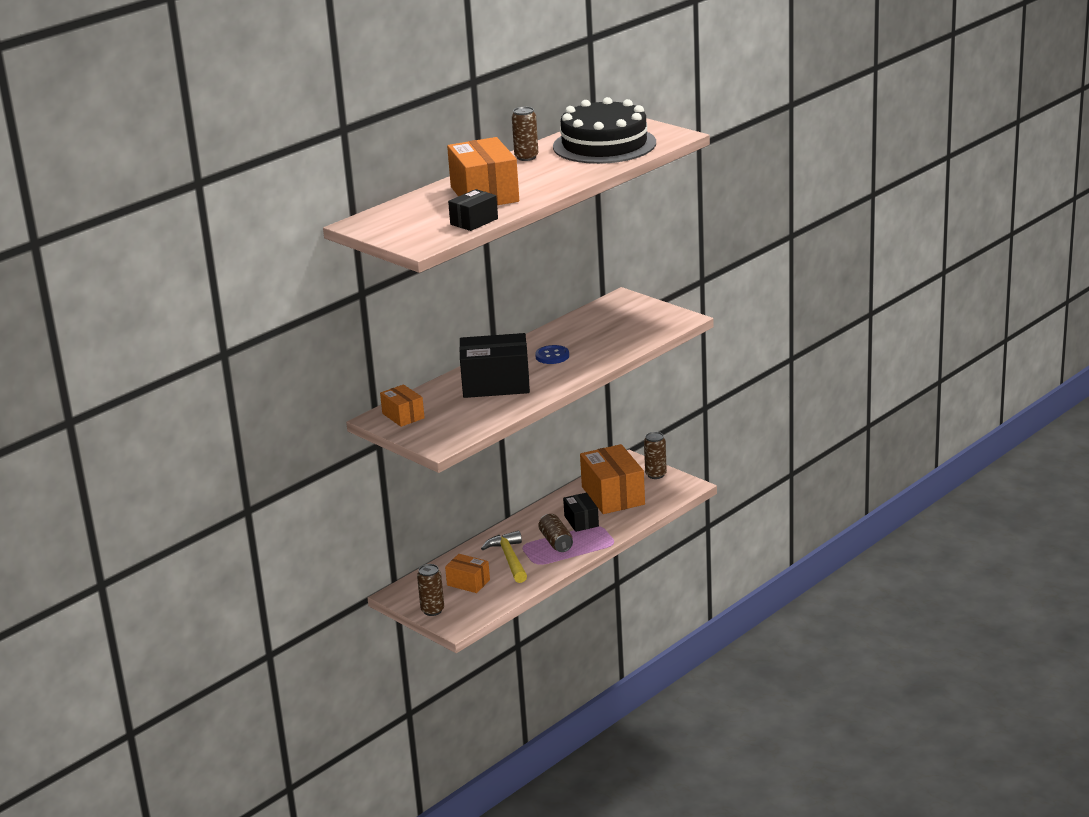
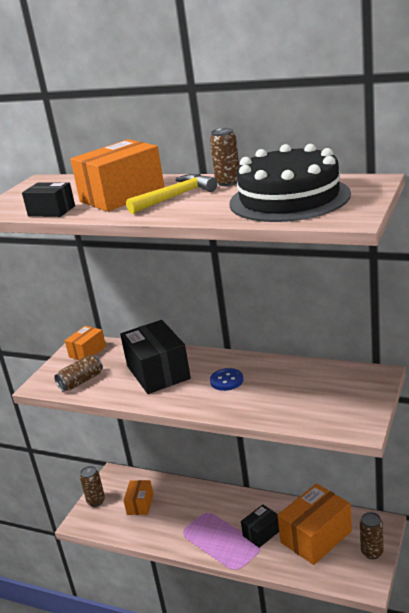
camera: 70 degrees right, 0 degrees up
(509, 559) = (183, 513): yellow hammer -> yellow hammer (176, 197)
(556, 542) = (220, 530): brown can -> brown can (81, 381)

